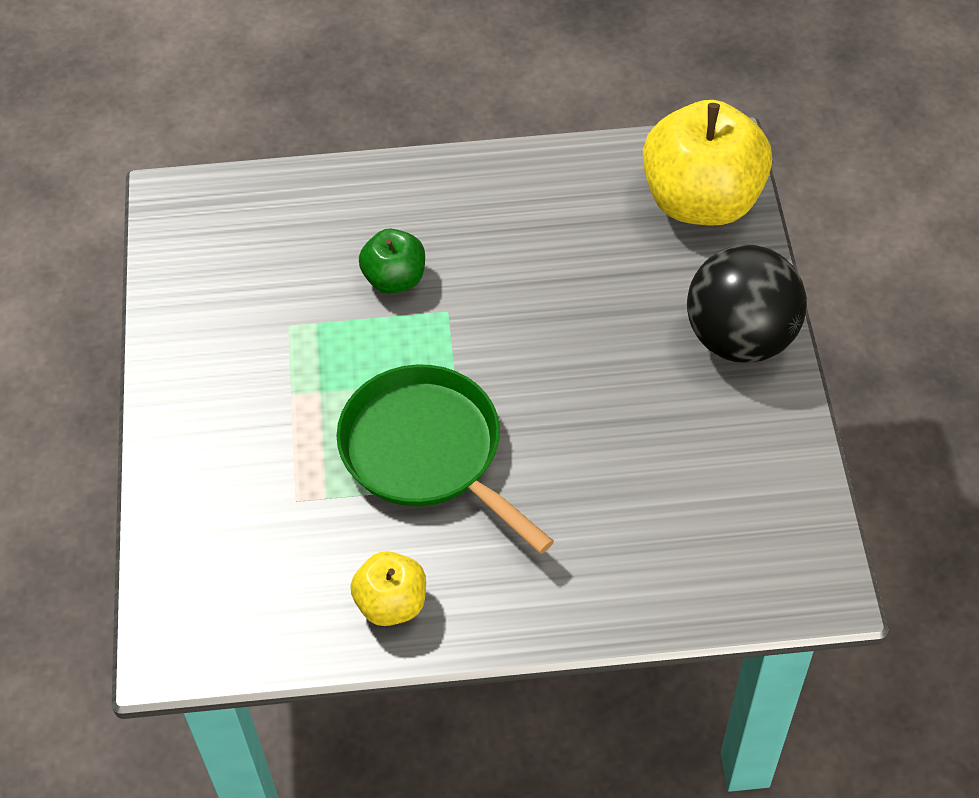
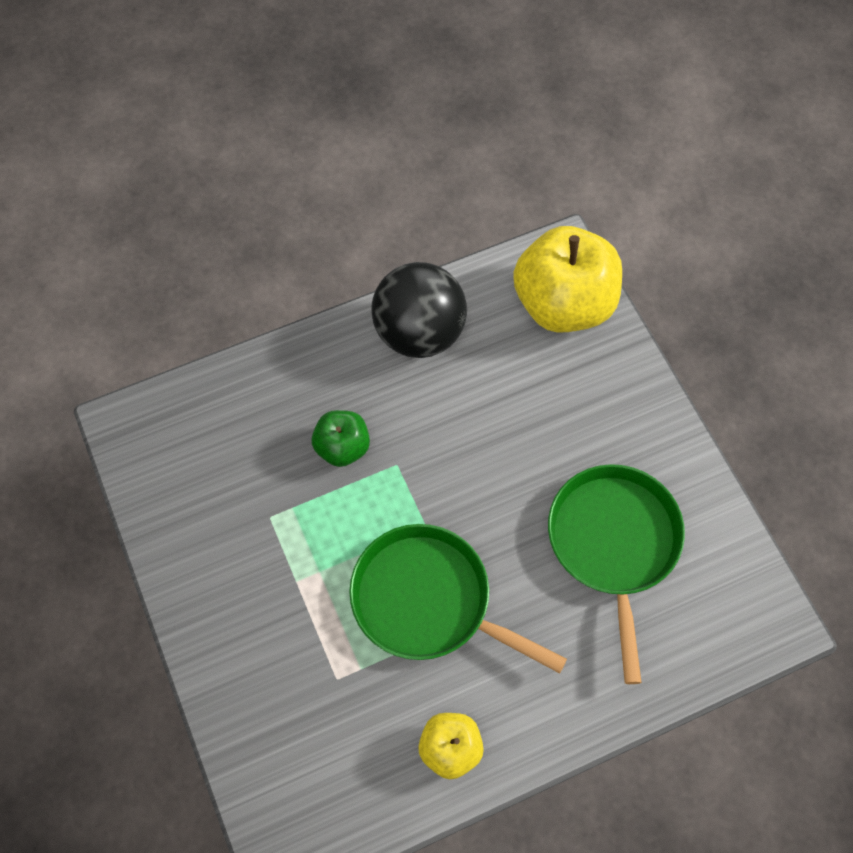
camera: 20 degrees left, 10 degrees up
(661, 453) = (613, 543): none -> green pan
(740, 338) = (637, 421): black ball -> black ball (419, 333)

